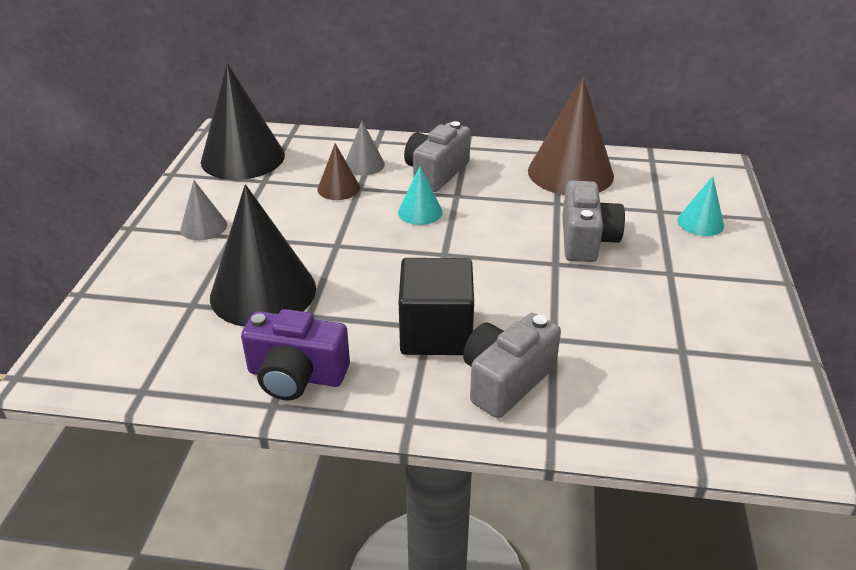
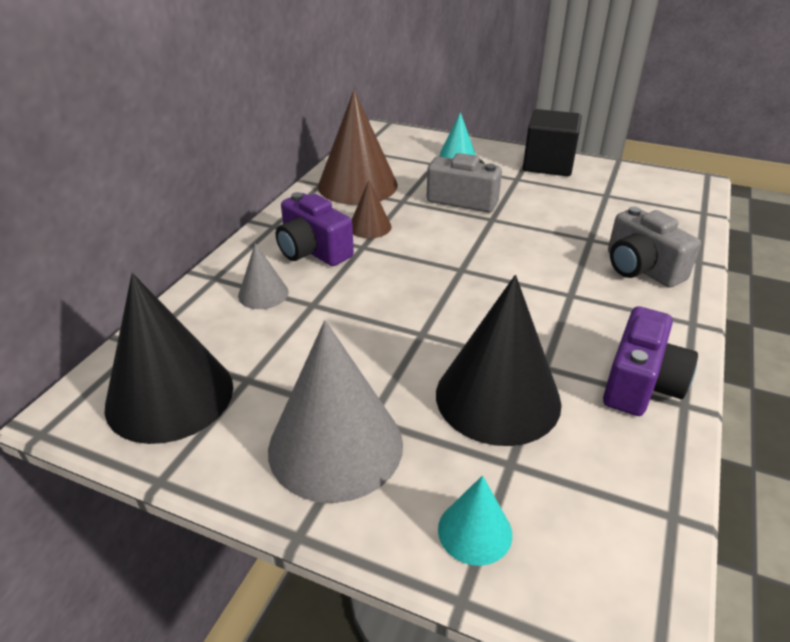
camera: 75 degrees left, 0 degrees up
(203, 227) = (335, 446): grey cone -> grey cone, size x2.06
(338, 188) = (305, 318): brown cone -> brown cone (370, 227)
(420, 212) = (383, 271): turquoise cone -> turquoise cone (475, 531)
(436, 173) = (313, 251): grey camera -> purple camera
(436, 332) = (579, 292): black cube -> black cube (548, 164)

